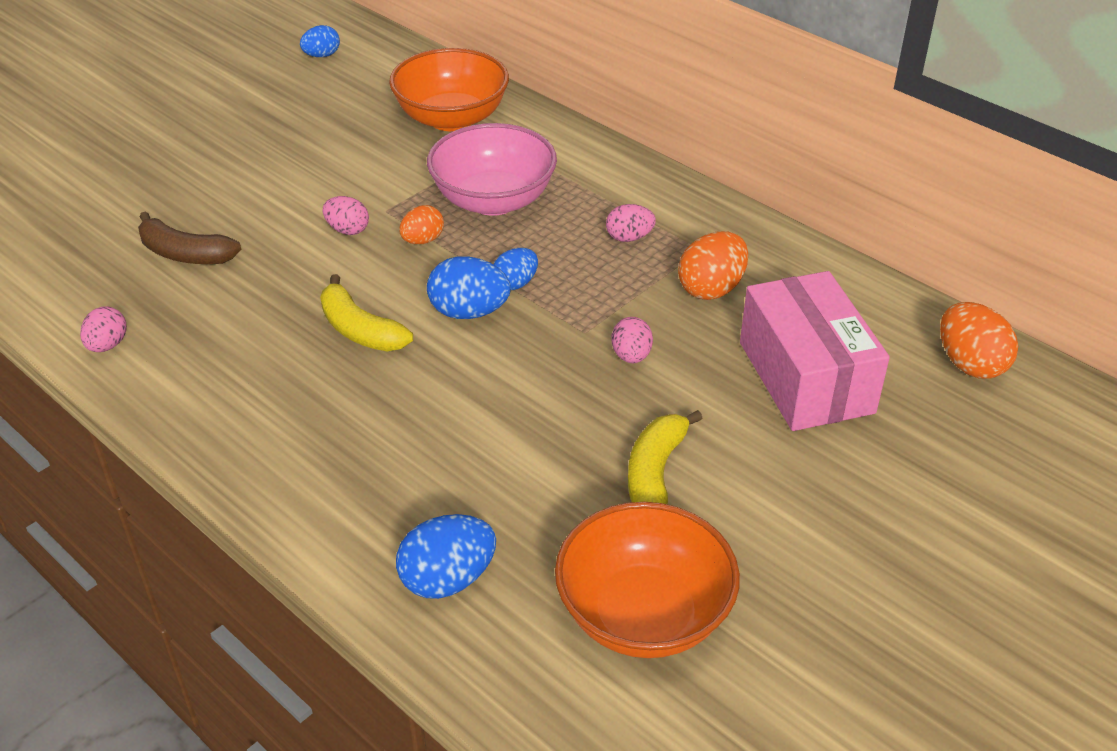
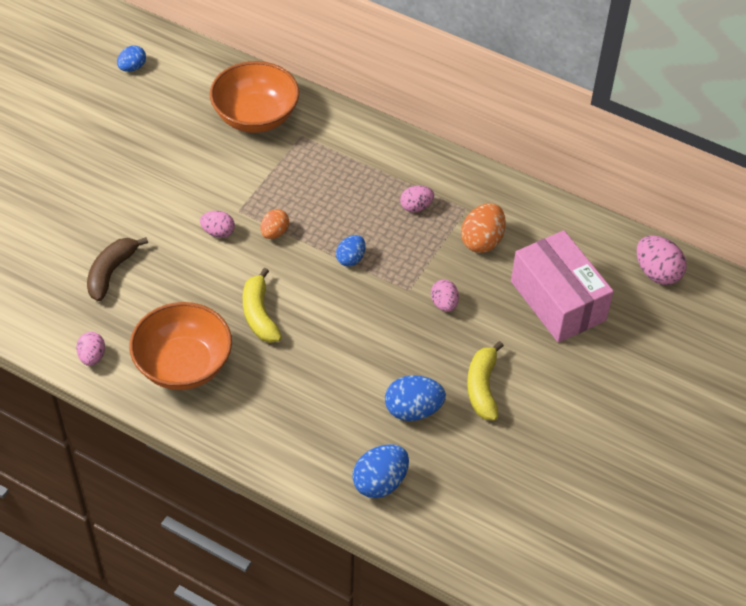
camera: 15 degrees left, 10 degrees up
(185, 254) = (111, 272): brown banana -> brown banana turned 105 degrees clockwise
(360, 330) = (259, 314): yellow banana -> yellow banana turned 45 degrees clockwise
(469, 312) = (327, 287): blue egg -> blue egg (413, 410)
(493, 200) = (312, 189): pink bowl -> none
(643, 614) = (500, 482): orange bowl -> orange bowl (184, 365)
(970, 364) = (657, 273): orange egg -> pink egg

